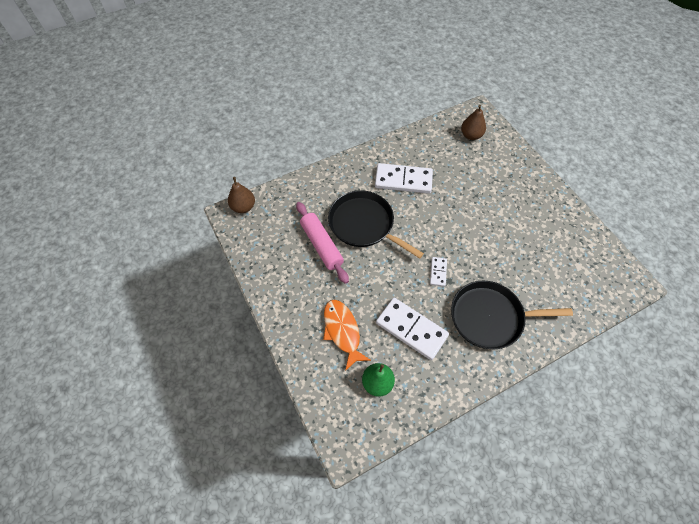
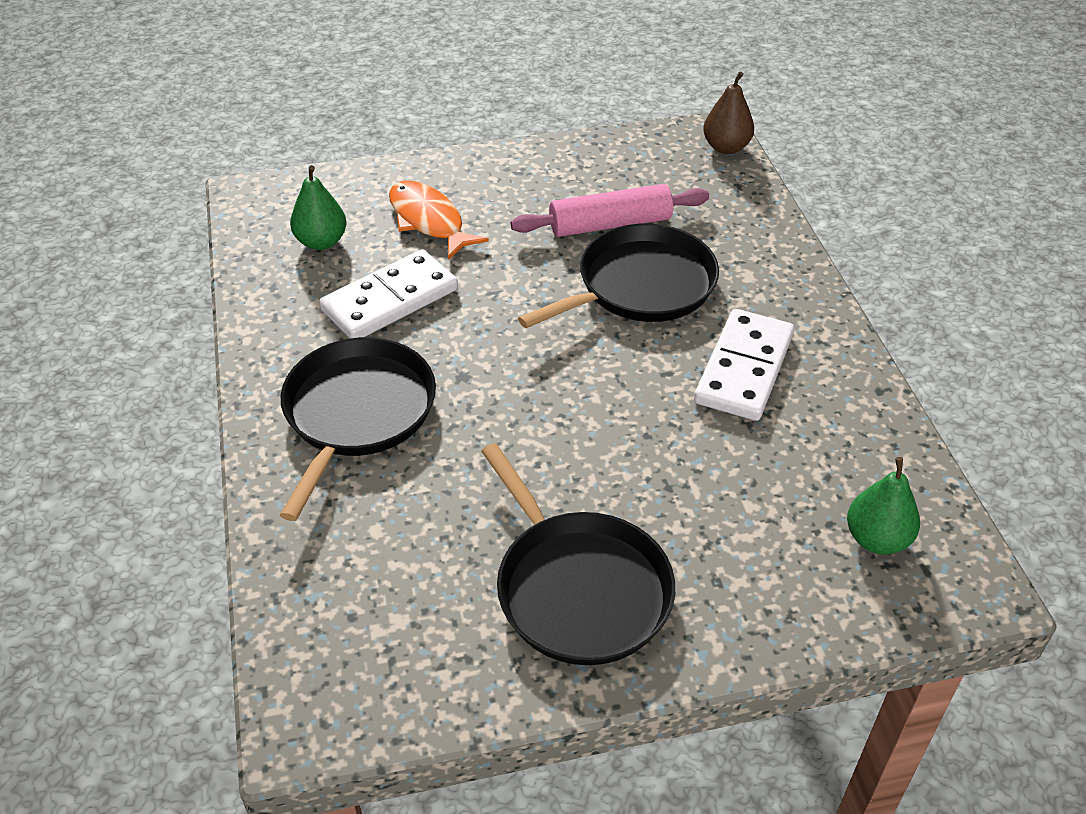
camera: 105 degrees right, 15 degrees down
(342, 331) = (429, 221): orange fish -> orange fish turned 120 degrees counterclockwise
(438, 272) = (489, 364): white domino -> none
(471, 135) = (877, 539): brown pear -> green pear
(535, 213) = (579, 588): none -> black pan

